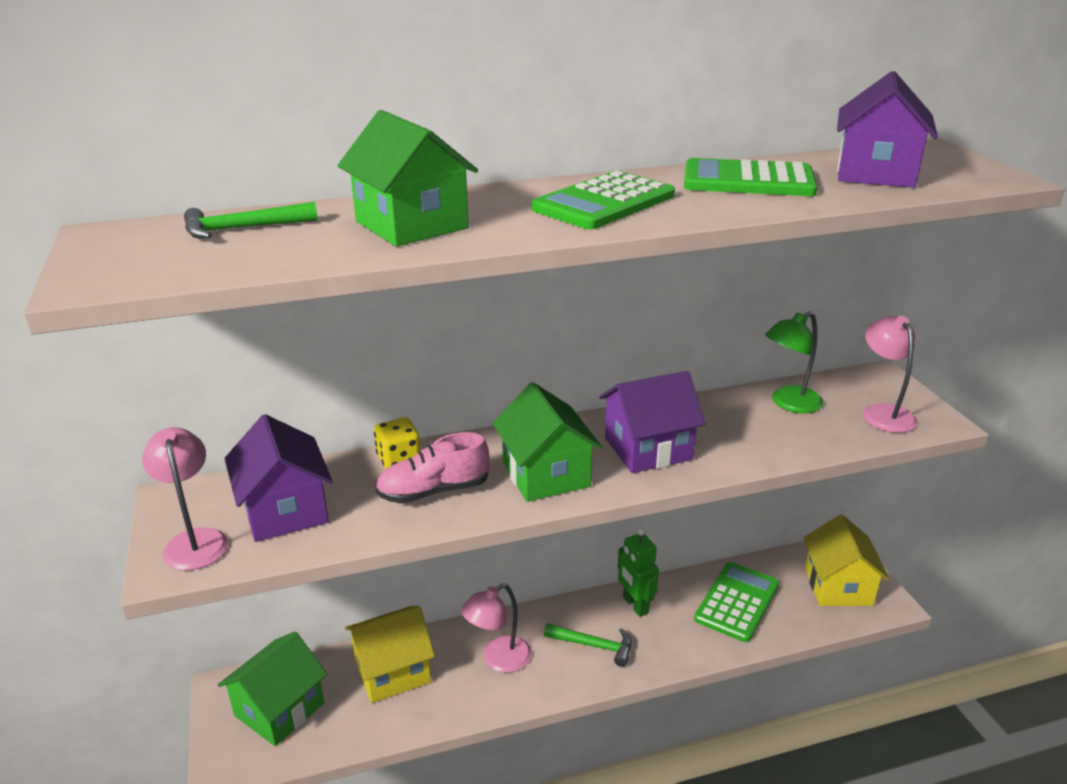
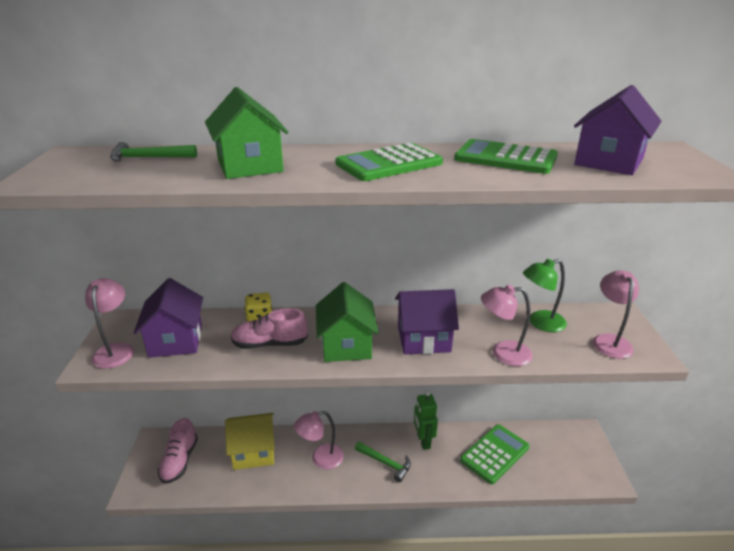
camera: 15 degrees right, 0 degrees up
(279, 709) = (179, 461): green house -> pink shoe
(760, 450) = (503, 353): none -> pink lamp
(838, 586) = (573, 458): yellow house -> none

